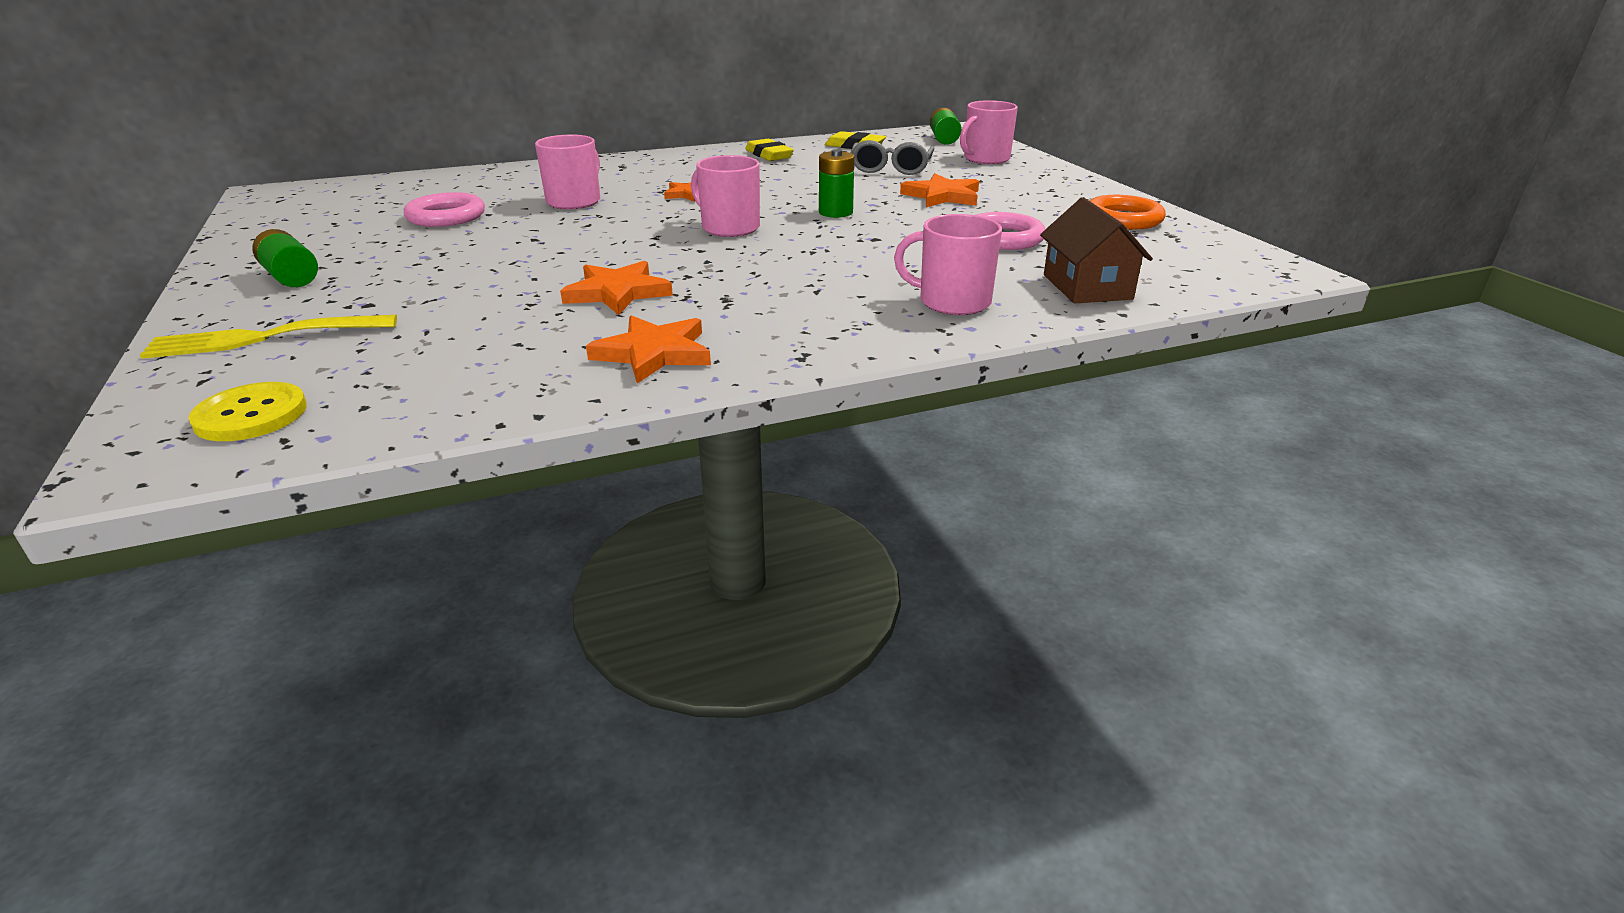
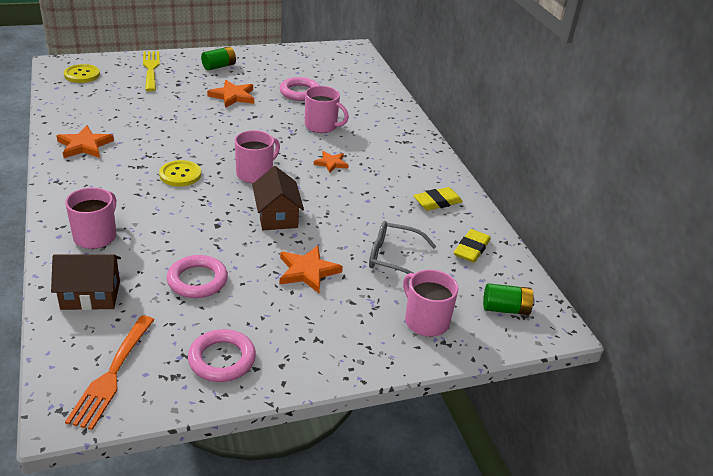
camera: 90 degrees right, 5 degrees up
(617, 292) = (163, 138): orange star -> orange star (233, 96)
(746, 269) = (180, 175): none -> yellow button
(835, 212) = (277, 216): green battery -> brown house
(1123, 219) = (222, 359): orange ring -> pink ring
(1205, 259) = (112, 374): none -> orange fork

